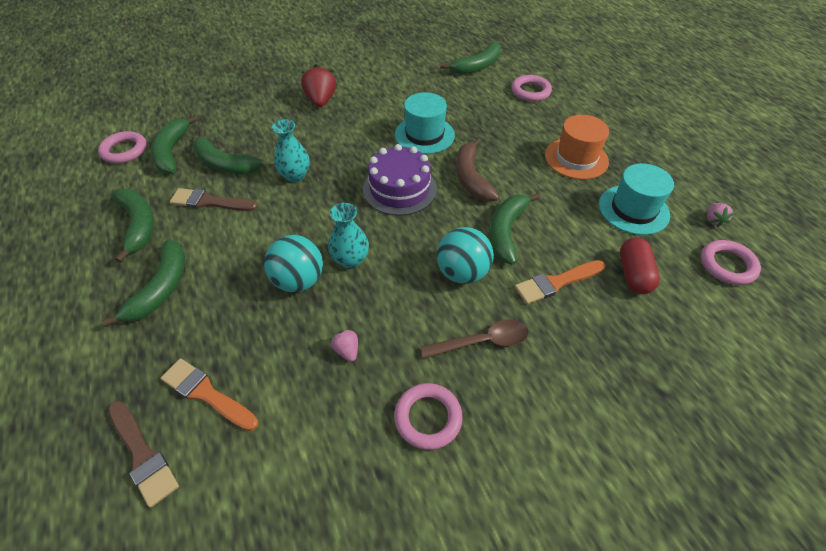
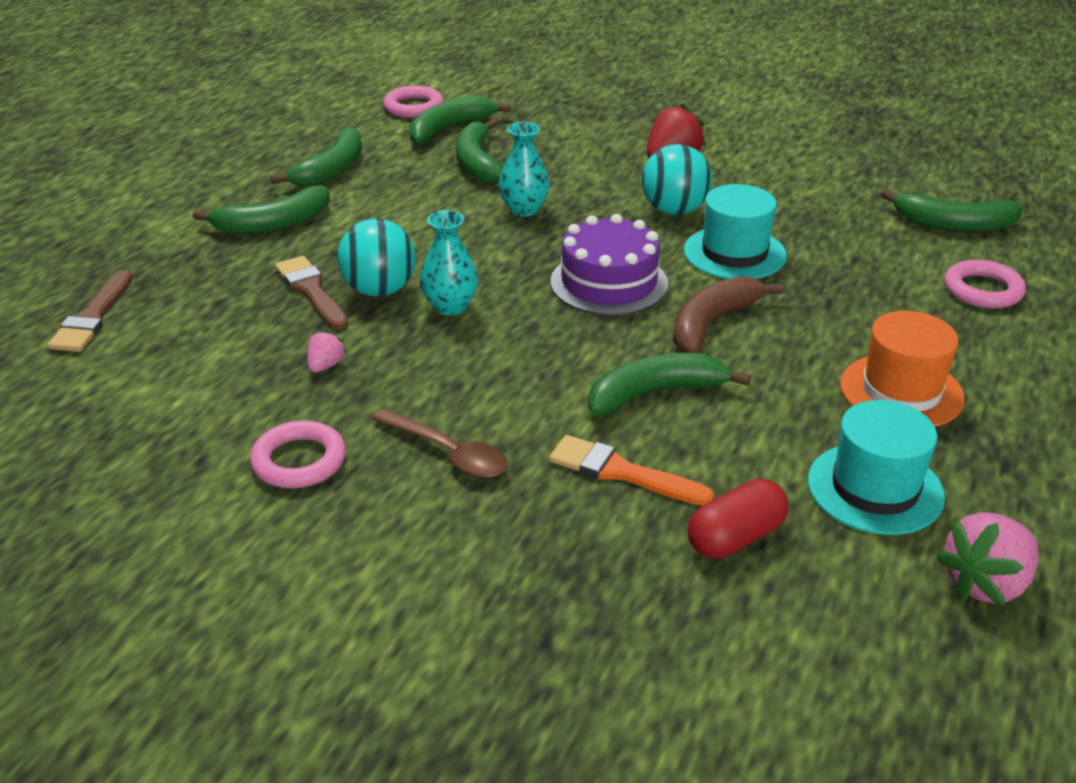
camera: 50 degrees right, 15 degrees down
(206, 394) = (186, 313): orange brush -> none
(210, 202) = (413, 186): brown brush -> brown brush (311, 291)
(462, 272) = (536, 390): turquoise ball -> turquoise ball (674, 210)
(713, 220) = (986, 583): pink strawberry -> pink strawberry, size x1.90
(727, 265) = (897, 633): pink ring -> none

